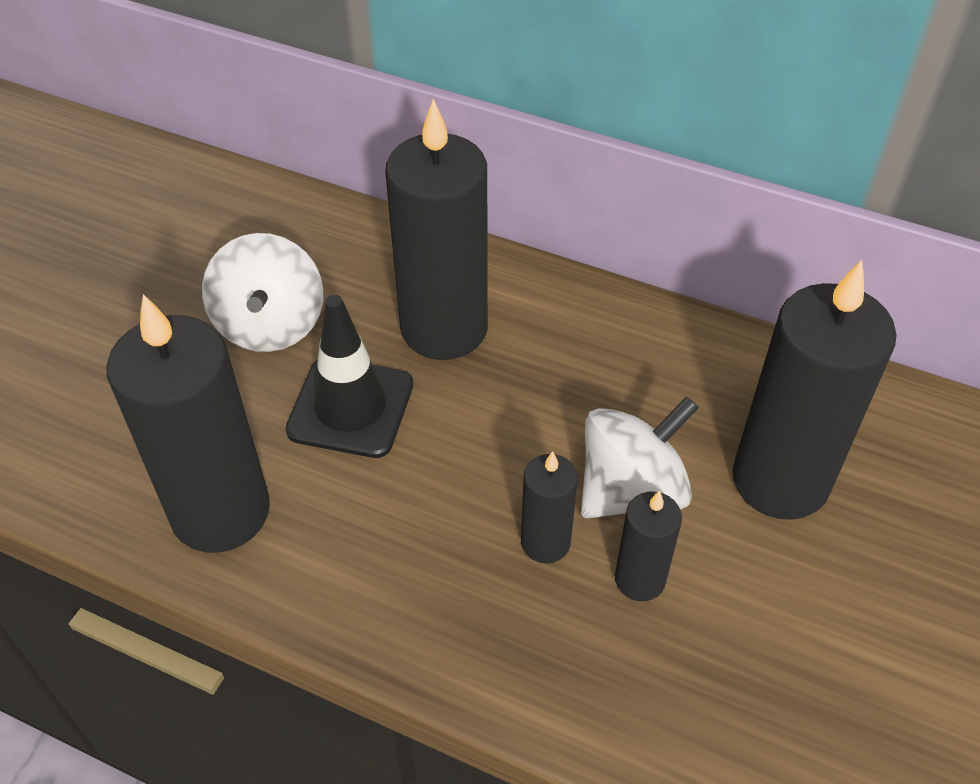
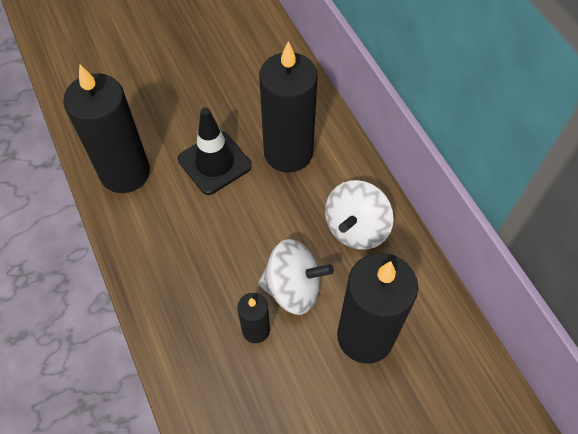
camera: 40 degrees right, 10 degrees up
(270, 325) = (218, 101): white spinning top -> white spinning top (356, 228)
(545, 542) = (234, 283): black candle -> none

